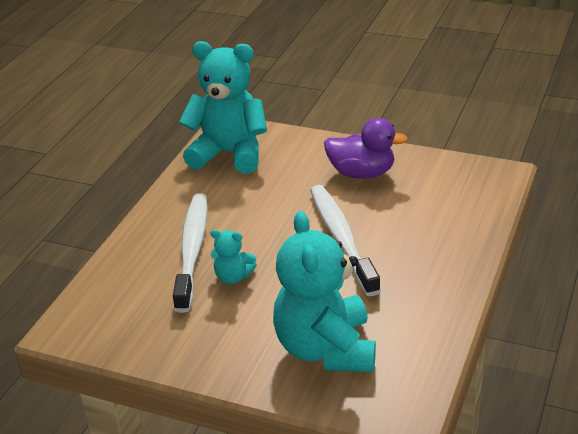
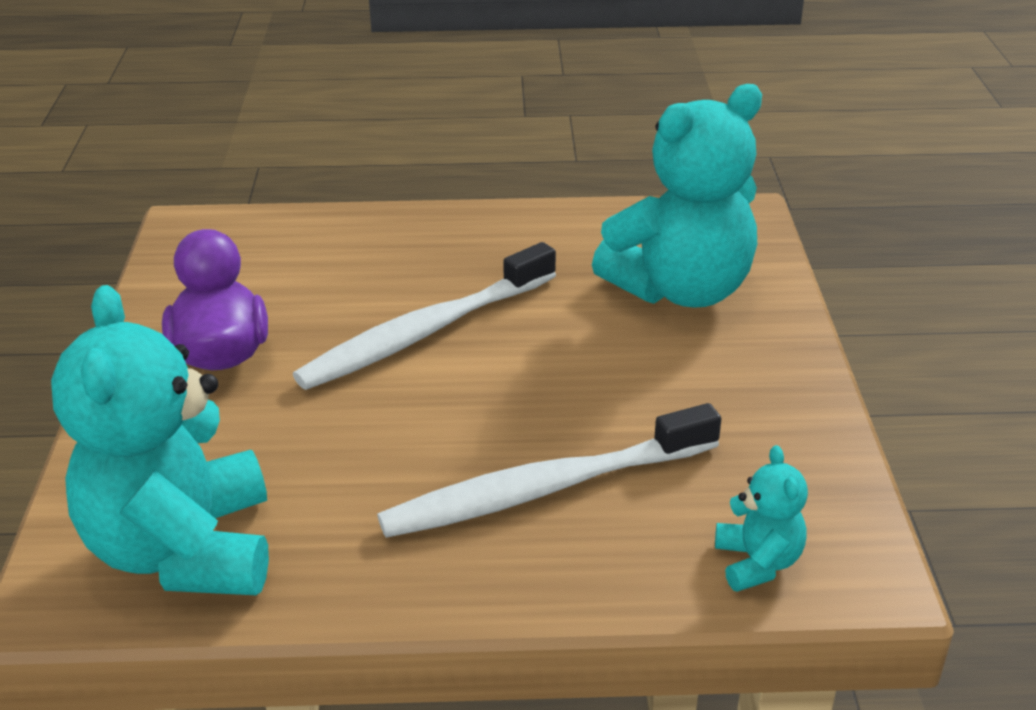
camera: 115 degrees left, 0 degrees up
(233, 277) = (588, 416): turquoise teddy bear -> turquoise teddy bear (757, 562)

